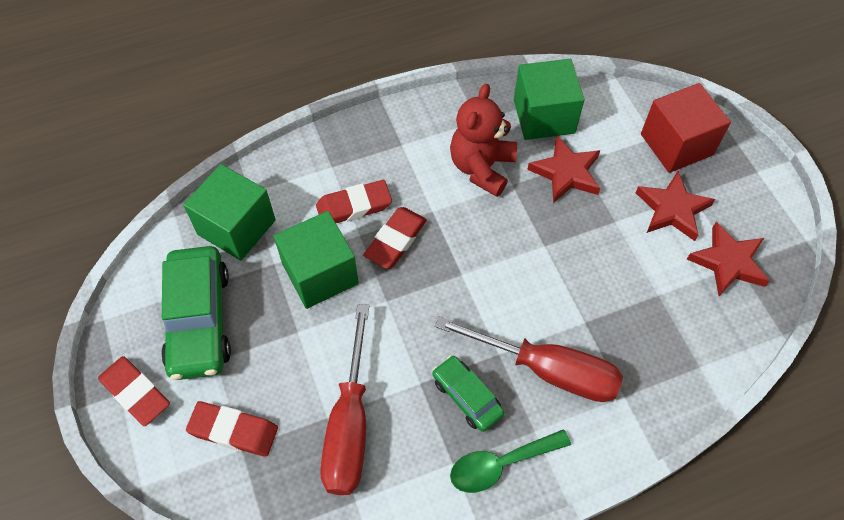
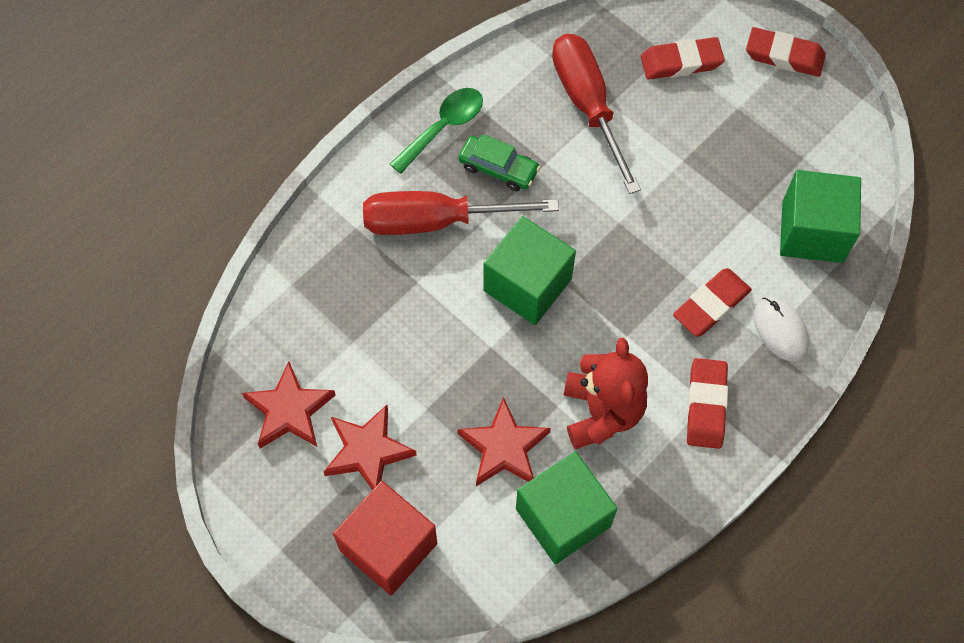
camera: 155 degrees right, 5 degrees up
(199, 320) = (778, 133): green car -> none
(315, 169) = (780, 330): none -> white mouse
(320, 274) = (698, 221): green cube -> green cube (527, 285)
(395, 240) = (646, 286): red eraser -> red eraser (706, 405)

